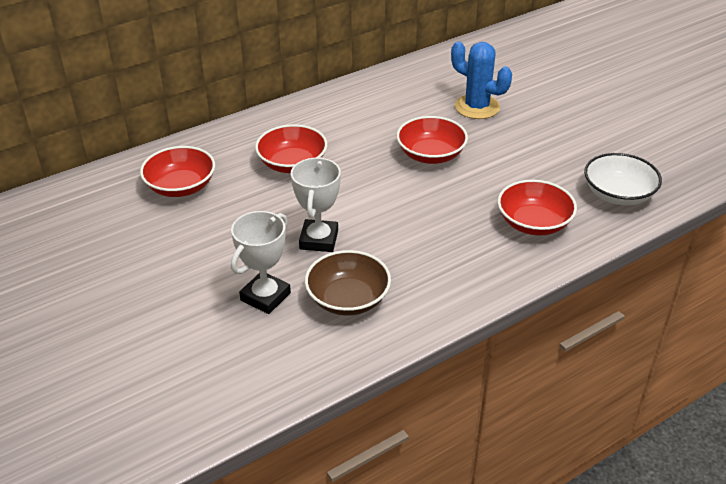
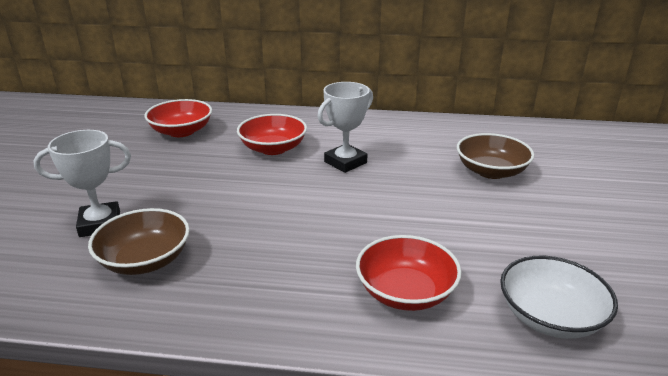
camera: 40 degrees right, 10 degrees down
(319, 240) = (202, 205): white trophy -> white trophy (345, 162)
(431, 155) = (391, 188): red bowl -> none
(477, 107) = (491, 171): blue cactus -> brown bowl

